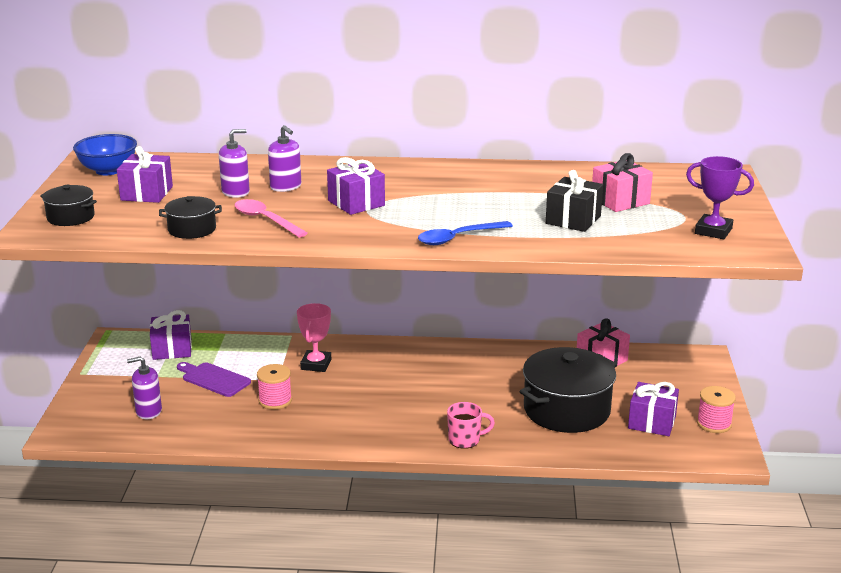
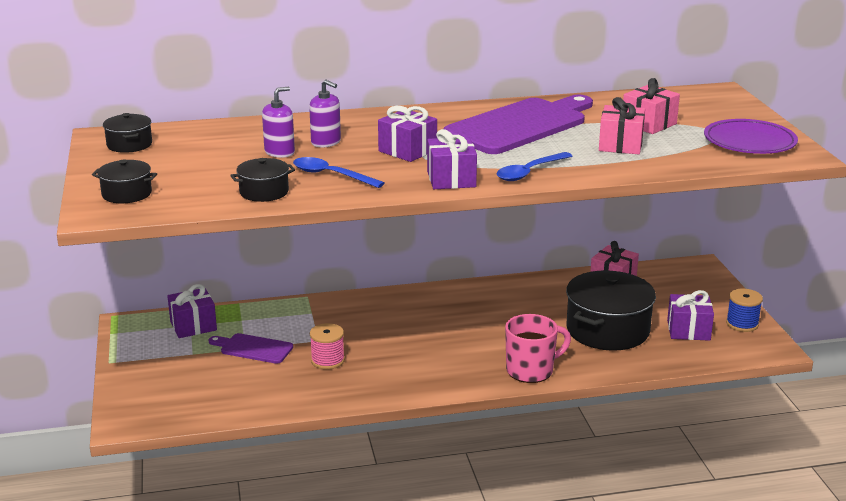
camera: 15 degrees left, 0 degrees up
(108, 170) = (129, 144): blue bowl -> black pot
(147, 193) = (189, 162): purple gift -> purple gift (451, 179)
(148, 411) = (204, 389): purple soap dispenser -> none
(265, 220) = (331, 175): pink spoon -> blue spoon
(316, 364) = (348, 321): pink trophy -> none
(465, 440) = (531, 370): pink mug -> pink mug, size x1.53
(487, 189) = (520, 125): none -> purple cutting board
(573, 220) = (620, 145): black gift -> pink gift
(713, 231) = (749, 142): purple trophy -> purple plate
(714, 424) = (742, 324): pink spool -> blue spool

